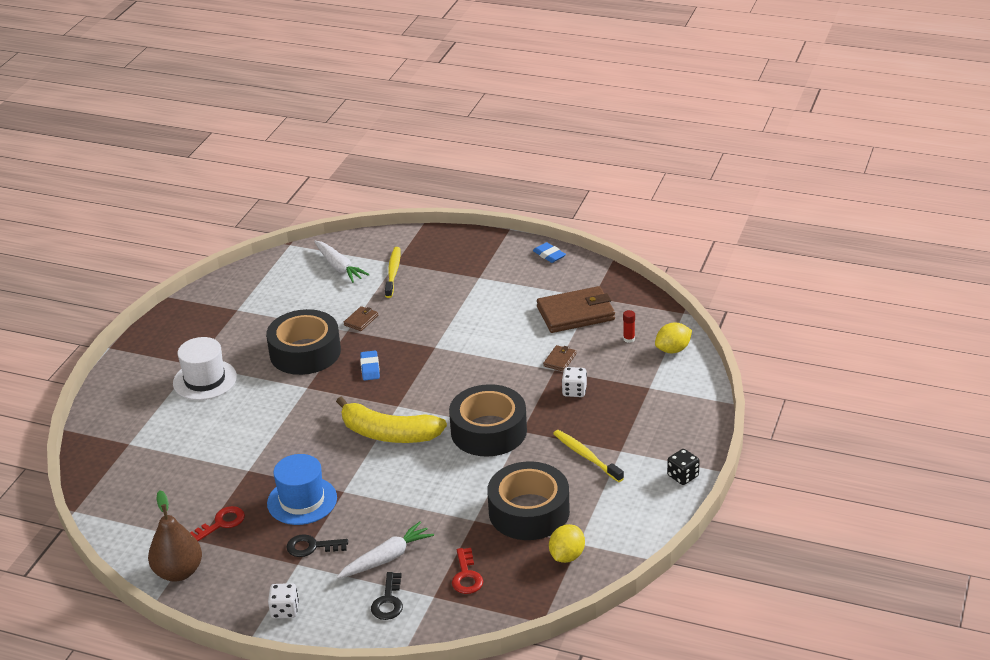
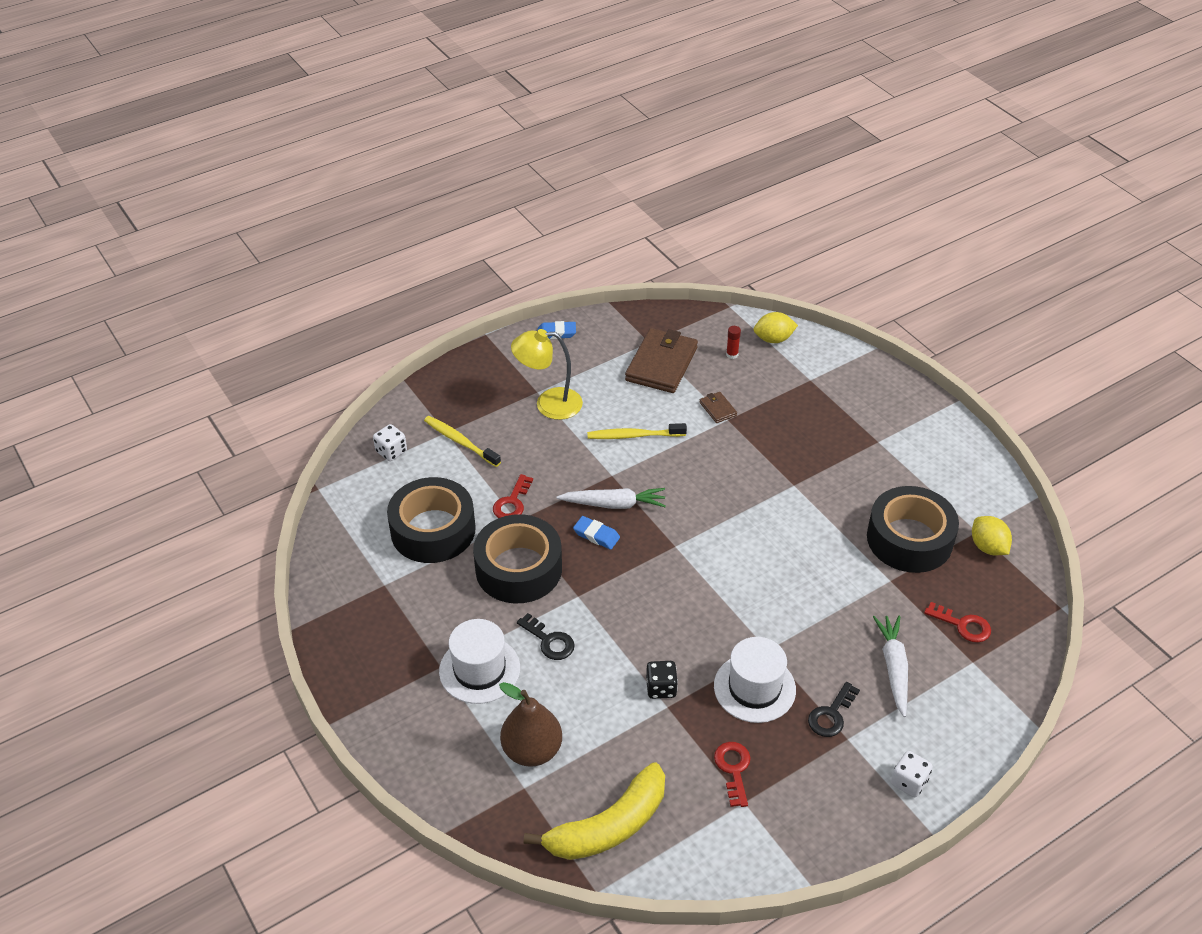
camera: 55 degrees left, 10 degrees up
(178, 572) = (781, 843): brown pear -> brown pear (532, 750)
(302, 500) = (754, 688): blue hat -> white hat
(339, 267) = (404, 473): white carrot -> white carrot (614, 504)
(361, 320) = (512, 503): brown wallet -> red key
(388, 601) = (955, 697): black key -> black key (549, 641)
(389, 433) = (711, 573): yellow banana -> yellow banana (608, 826)
(472, 288) = (549, 404): none -> yellow lamp
(488, 431) = (773, 505): black tape -> black tape (433, 530)
(574, 391) = (771, 424): white dice -> white dice (391, 451)
(586, 456) = (866, 465): yellow toothbrush -> yellow toothbrush (634, 436)
(673, 350) = (773, 339): yellow lemon -> yellow lemon turned 75 degrees clockwise
(683, 476) = (944, 425): black dice -> black dice (661, 688)

